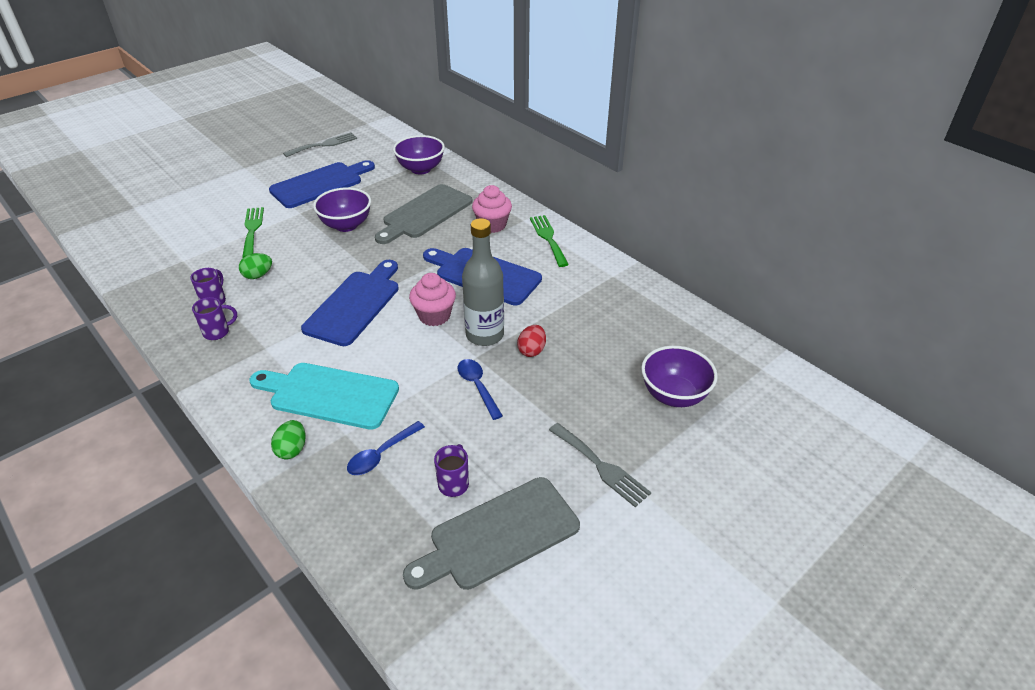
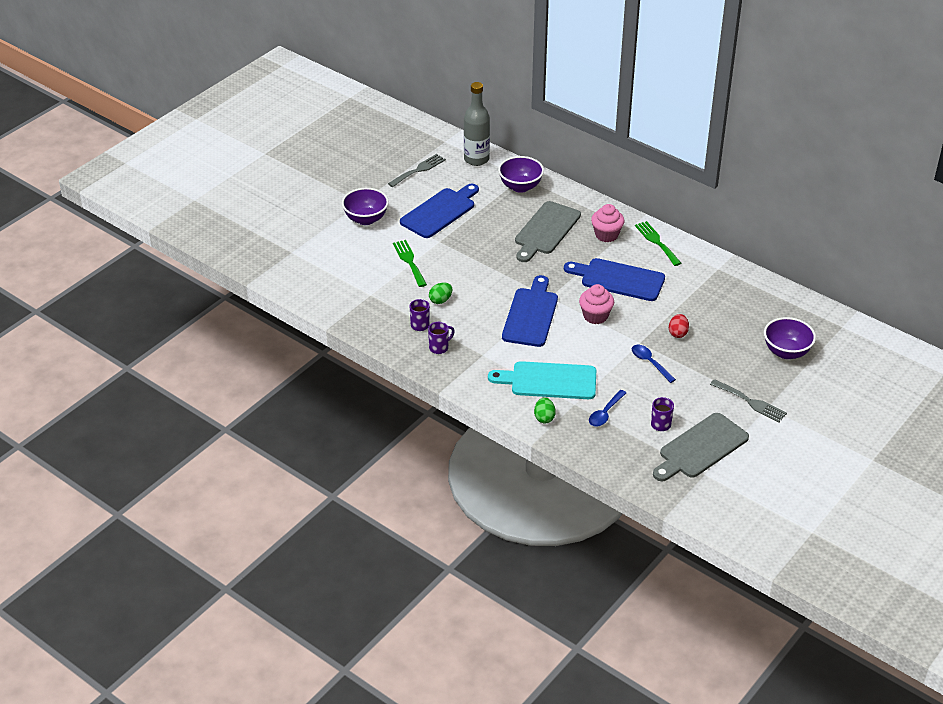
camera: 10 degrees left, 0 degrees up
(346, 225) = (486, 248): purple bowl -> purple bowl (366, 219)
(485, 335) = (639, 326): grey bottle -> grey bottle (476, 159)

